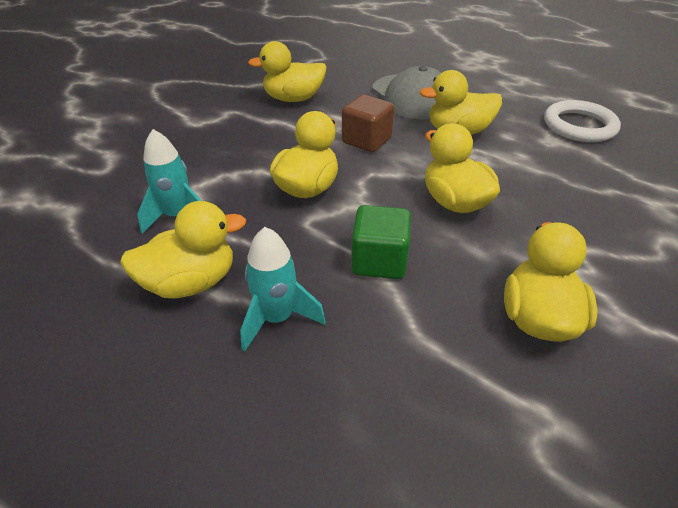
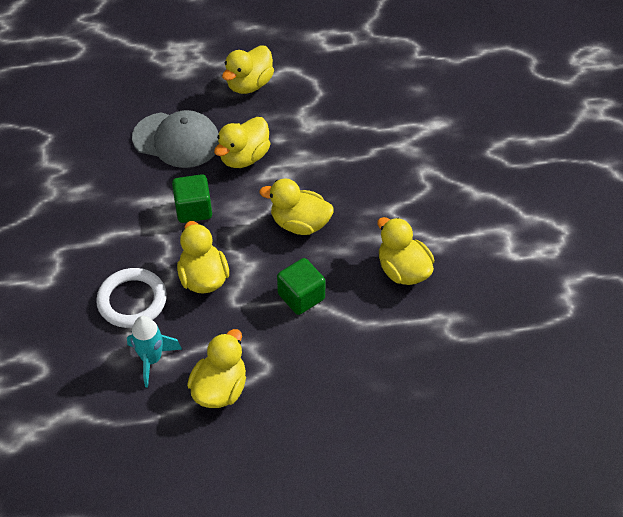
camera: 45 degrees left, 10 degrees up
(277, 318) = (289, 369): turquoise rocket -> none
(293, 99) = (89, 204): yellow duck -> yellow duck (249, 84)
(366, 141) = (193, 209): brown cube -> green cube
(579, 126) = (314, 97): white ring -> white ring (132, 300)

